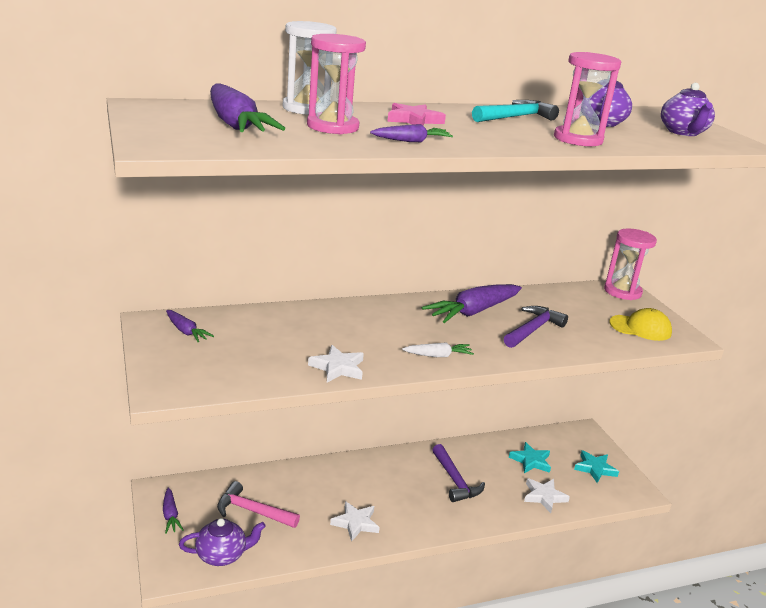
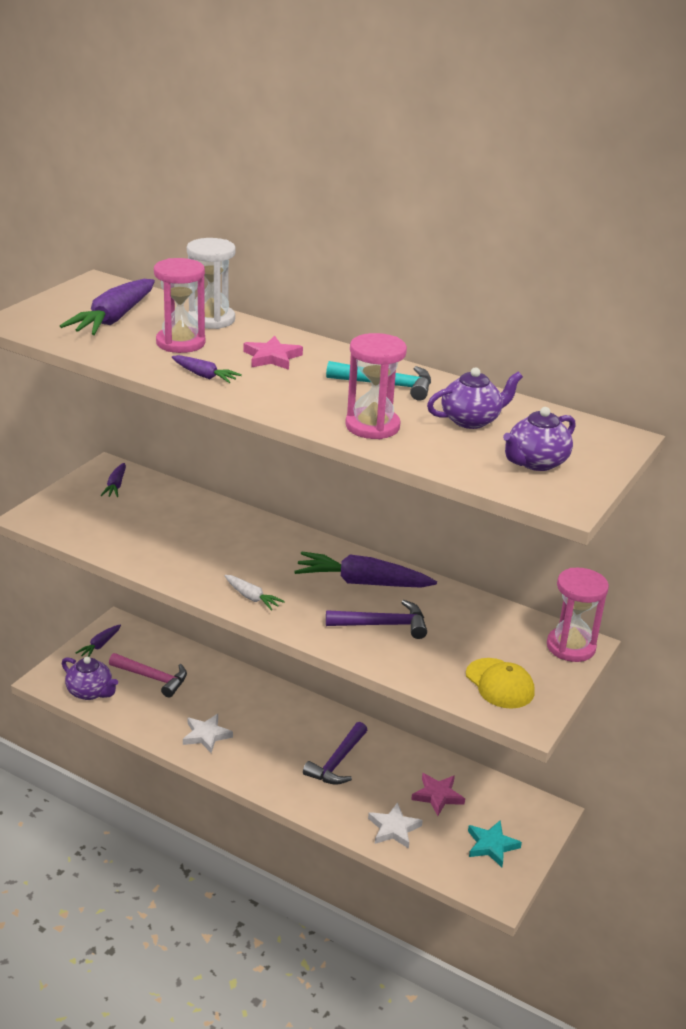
camera: 50 degrees right, 5 degrees up
(252, 511) = (152, 678): pink hammer -> pink hammer turned 135 degrees clockwise
(338, 367) = (161, 564): white star -> none
(531, 461) = (437, 796): turquoise star -> pink star

